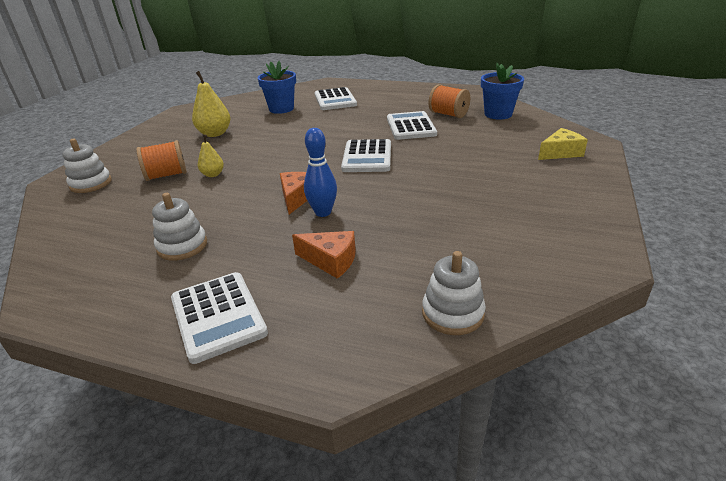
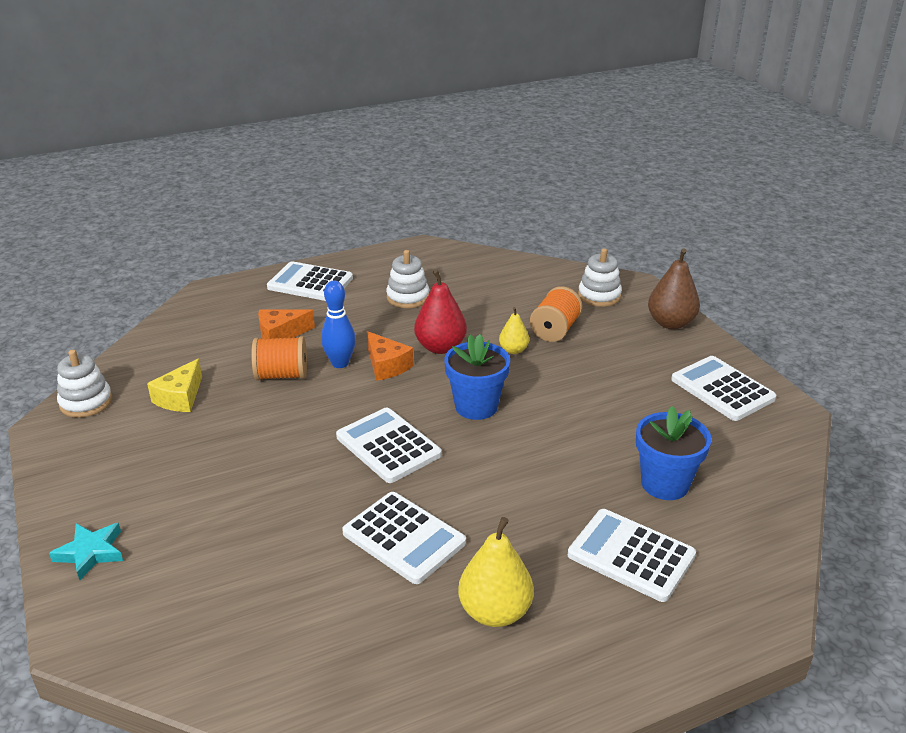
camera: 135 degrees right, 0 degrees up
(113, 154) = (670, 323): none -> brown pear
(181, 123) = (722, 389): none -> white calculator
(215, 134) = (638, 394): yellow pear -> yellow pear (495, 612)
(245, 194) = (440, 347): none -> red pear
(448, 114) = (378, 609): orange spool -> orange spool (282, 375)
(452, 313) = (159, 341): white stacking toy -> white stacking toy (86, 402)
(498, 114) = (287, 657): blue flower pot -> blue flower pot (476, 406)
(560, 153) = (129, 577): yellow cheese -> yellow cheese (180, 397)
(582, 168) = (91, 553): none -> turquoise star

